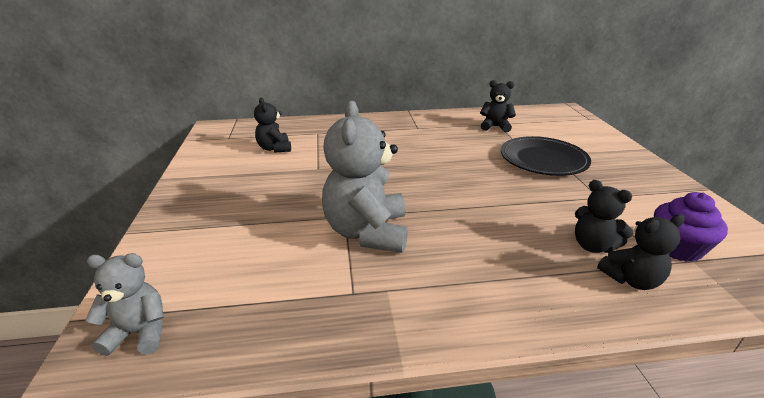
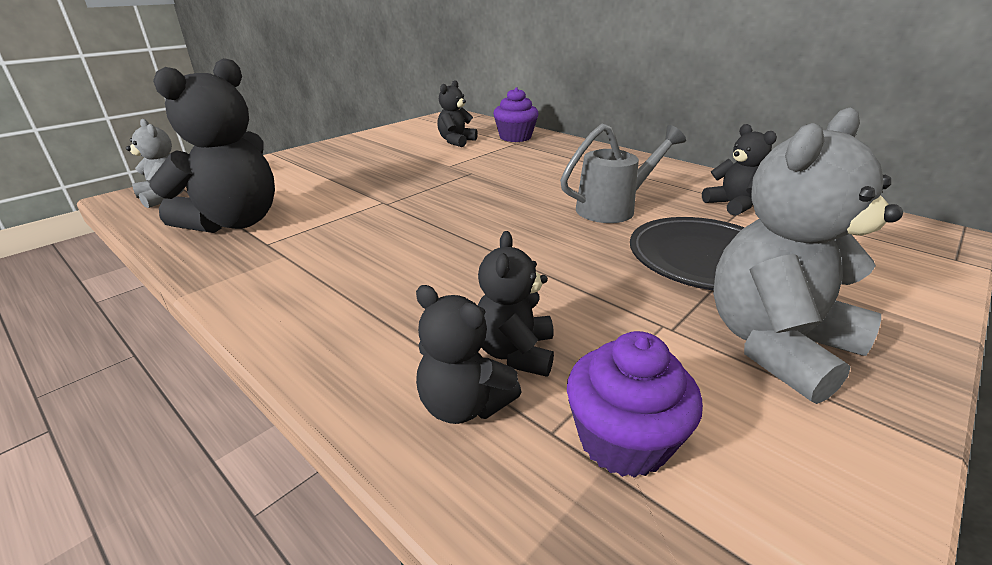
camera: 50 degrees right, 0 degrees up
(282, 299) = (235, 222): none -> black teddy bear
(306, 129) = (515, 137): none -> purple cupcake
(367, 232) = (367, 218): grey teddy bear -> grey teddy bear (776, 345)
(462, 152) = (613, 208): none -> grey watering can

